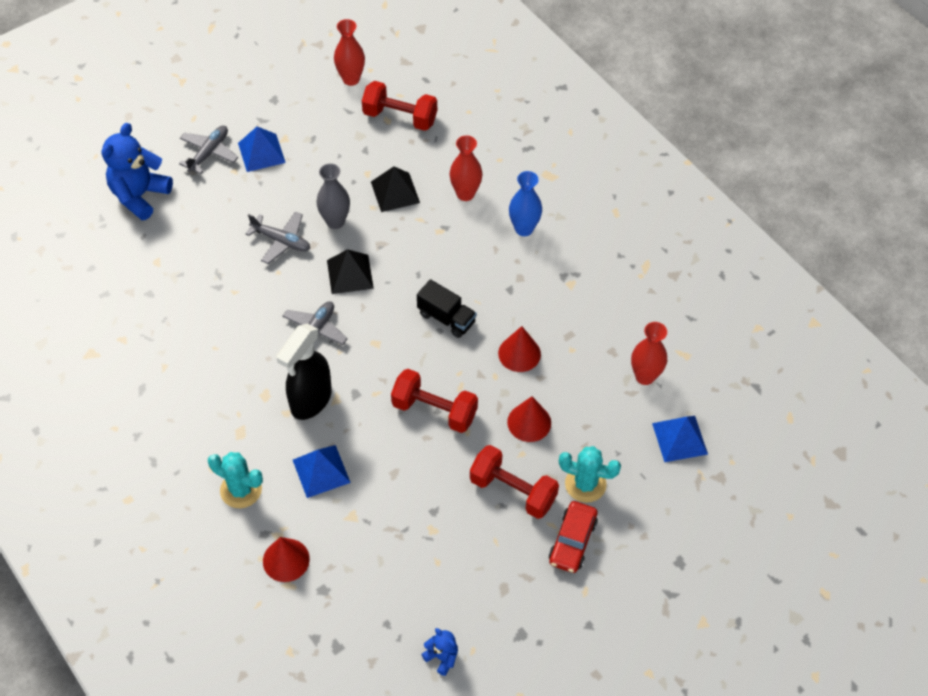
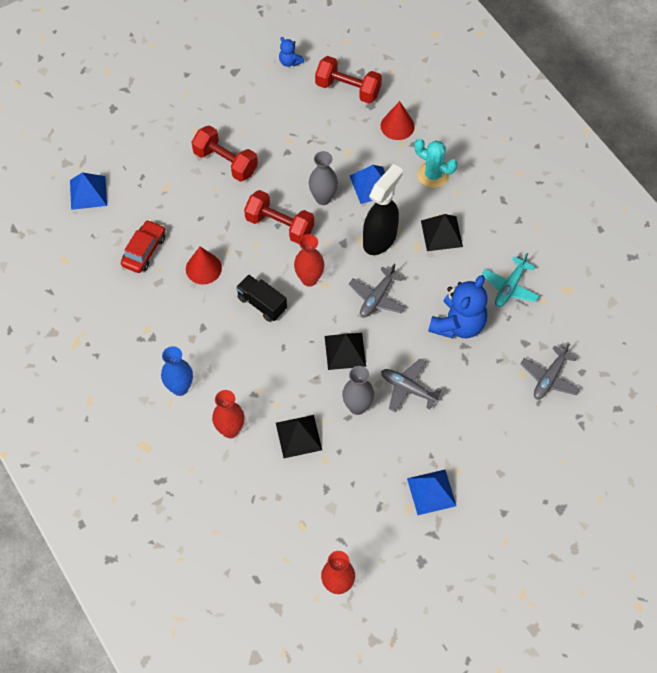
camera: 175 degrees left, 5 degrees up
(140, 196) = (548, 447): blue teddy bear -> blue teddy bear (458, 324)
(158, 353) = (510, 287): none -> turquoise plane
(209, 153) = (485, 495): grey plane -> grey plane (549, 378)
(234, 412) = (441, 233): none -> black pyramid
(382, 449) = (323, 198): none -> grey vase
(400, 117) = (287, 528): red dumbbell -> red dumbbell (348, 89)
(529, 422) = (205, 212): red cone -> none
(572, 541) = (187, 126): red car -> red car (144, 251)
(585, 484) = (169, 164): turquoise cactus -> none
(645, 376) = (103, 243): red vase -> red vase (309, 279)

